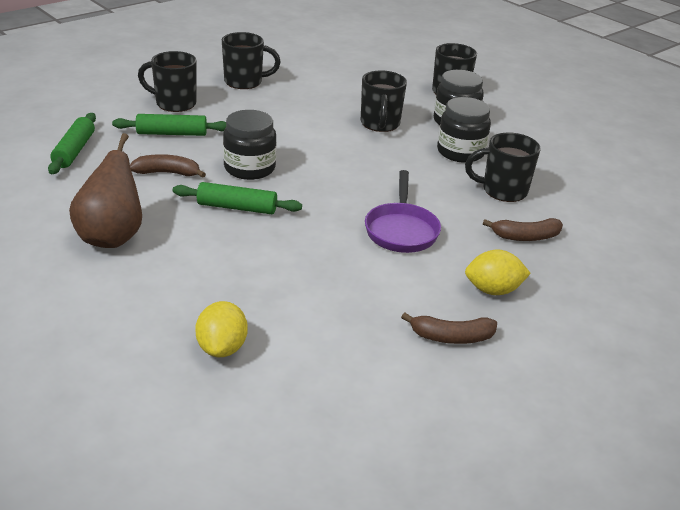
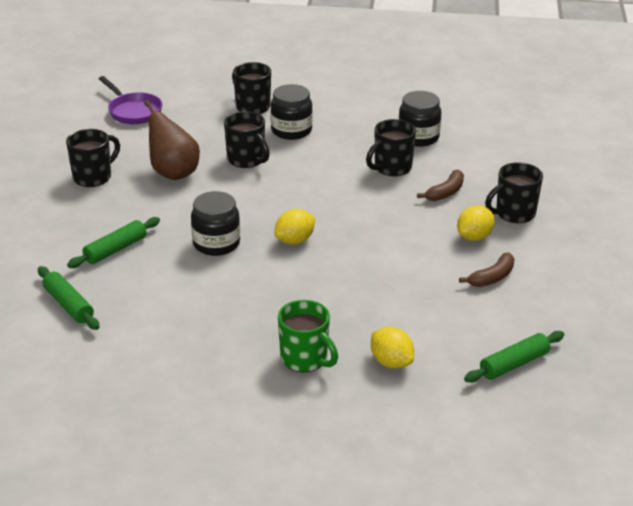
camera: 40 degrees left, 0 degrees up
(112, 237) = (212, 344): brown pear -> brown pear (173, 173)
(157, 295) = (305, 359): none -> green mug
(167, 173) = (167, 280): brown banana -> none
(174, 103) = (72, 225): black mug -> black mug (514, 213)
(237, 207) = (256, 276): green rolling pin -> green rolling pin (514, 364)
(315, 200) = (295, 240): none -> yellow lemon
(401, 230) = (375, 230): purple pan -> purple pan (133, 111)
(460, 152) = (328, 153): black jar -> black jar (418, 137)

